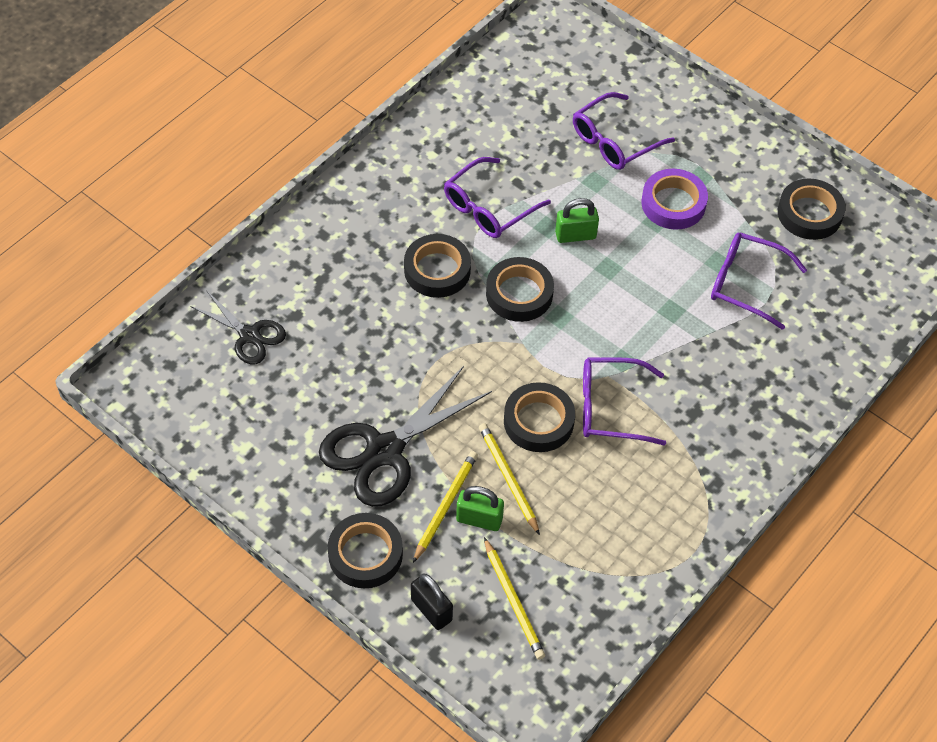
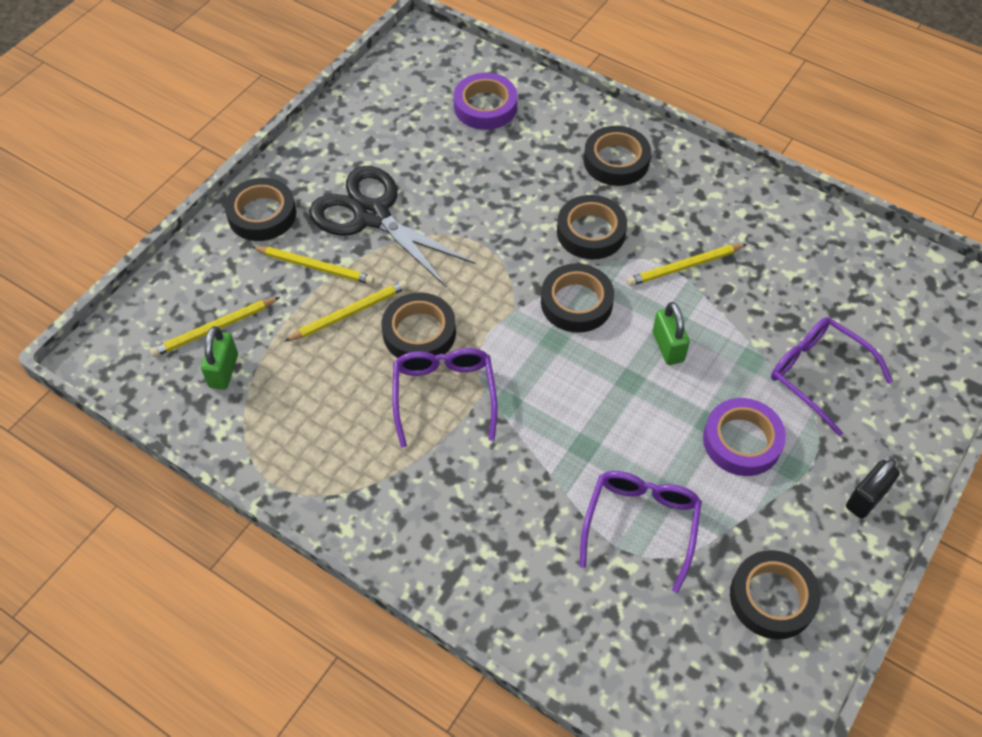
camera: 85 degrees right, 0 degrees up
(249, 335) = (485, 106): black scissors -> purple tape
(350, 236) = (616, 161): none -> black tape
(431, 610) = (205, 267): black padlock -> black padlock (866, 498)
(479, 519) = (302, 294): green padlock -> green padlock (223, 371)
(489, 207) = (684, 267): purple glasses -> yellow pencil

